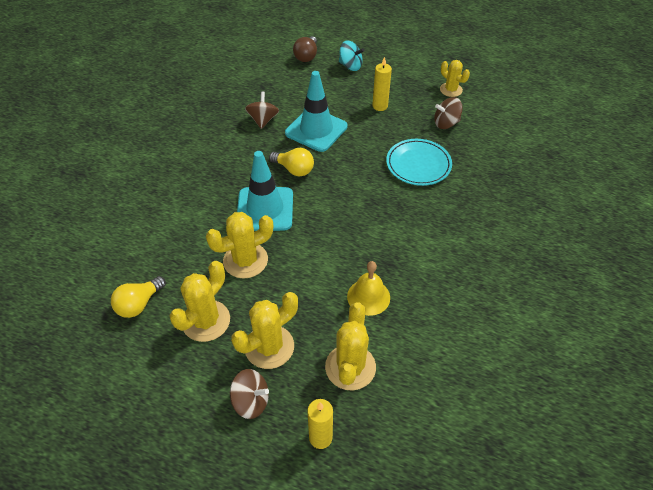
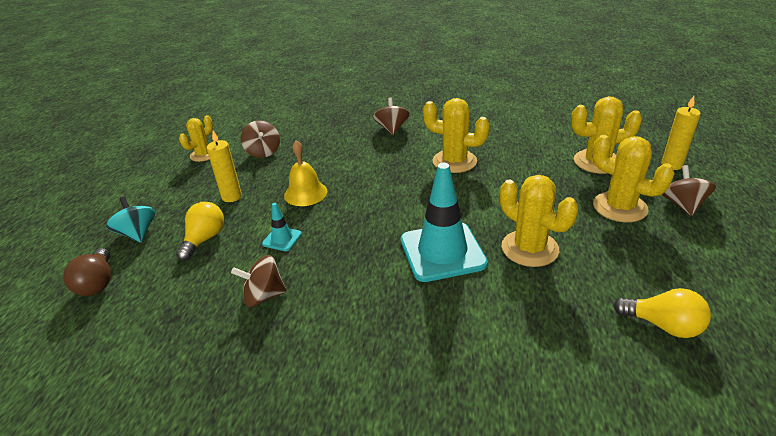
camera: 100 degrees left, 15 degrees down
(206, 321) = (631, 257): yellow cactus -> yellow cactus (454, 161)
(294, 169) = (363, 242): yellow light bulb -> yellow light bulb (204, 239)
(306, 56) = (97, 283): brown light bulb -> brown light bulb turned 75 degrees clockwise
(316, 130) = (282, 239): turquoise traffic cone -> turquoise traffic cone, size x0.45
(350, 66) = (137, 233): turquoise spinning top -> turquoise spinning top turned 45 degrees counterclockwise
(368, 297) = (518, 164): yellow bell -> yellow bell (305, 193)
(418, 164) = (332, 160): turquoise plate -> none
(469, 214) = (392, 129): none -> brown spinning top

